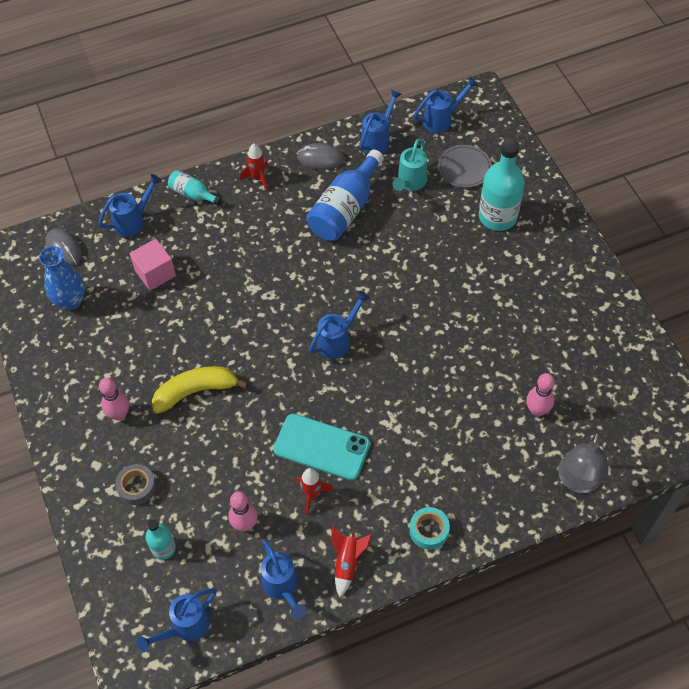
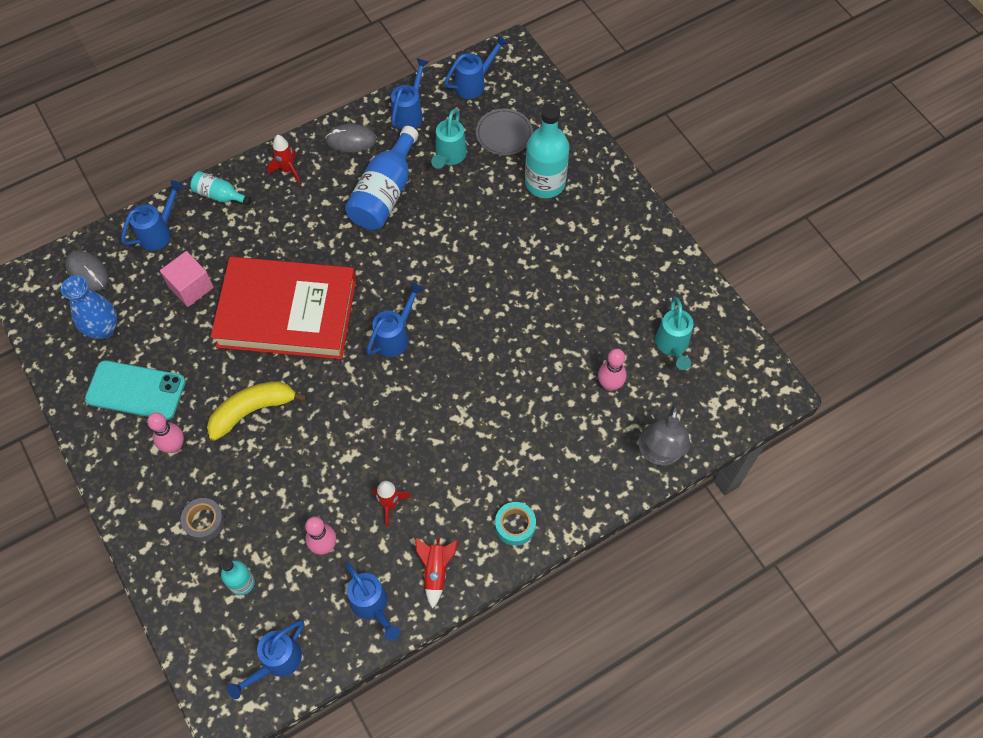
camera: 10 degrees left, 5 degrees up
(240, 306) = (287, 312): none -> red book
(321, 447) = (393, 452): turquoise phone -> turquoise phone (136, 390)
(602, 382) = (672, 346): none -> turquoise watering can

